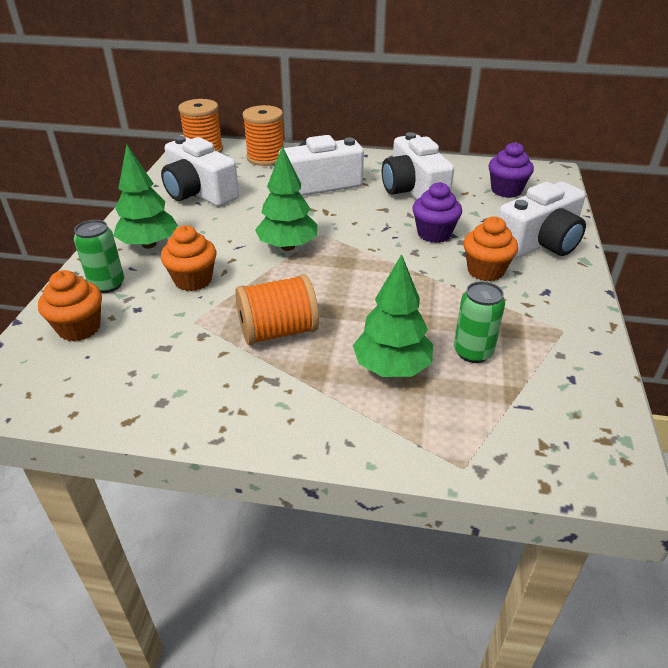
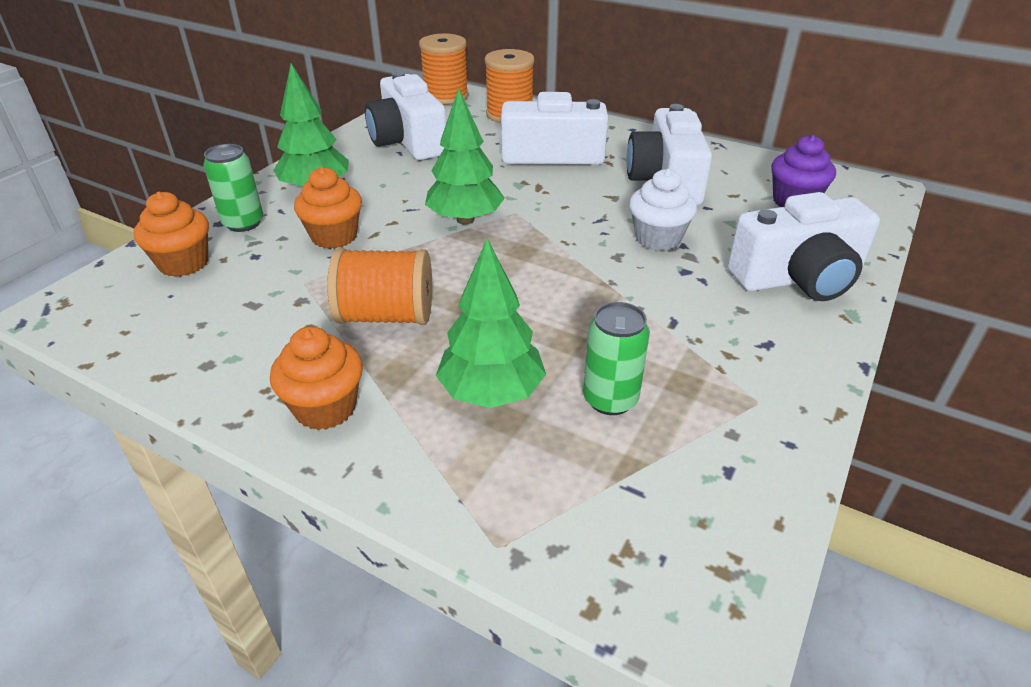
camera: 20 degrees right, 0 degrees up
(434, 234) = (657, 238): purple cupcake -> white cupcake
(485, 271) = (697, 298): orange cupcake -> orange cupcake (325, 408)

